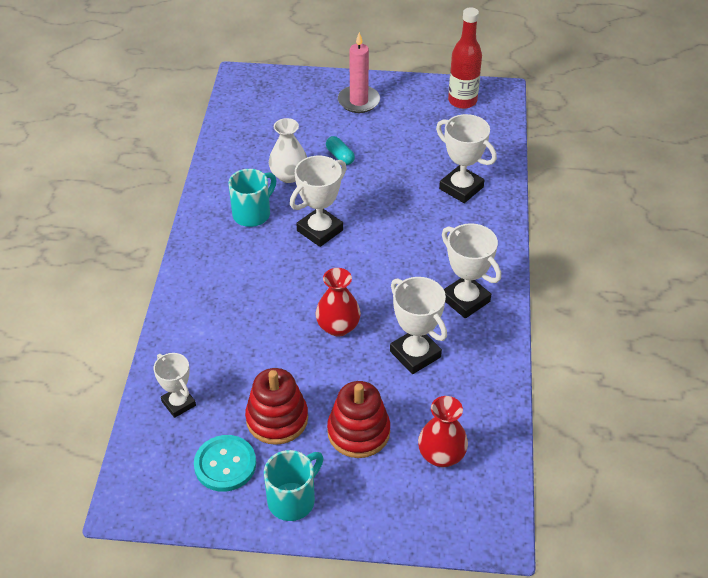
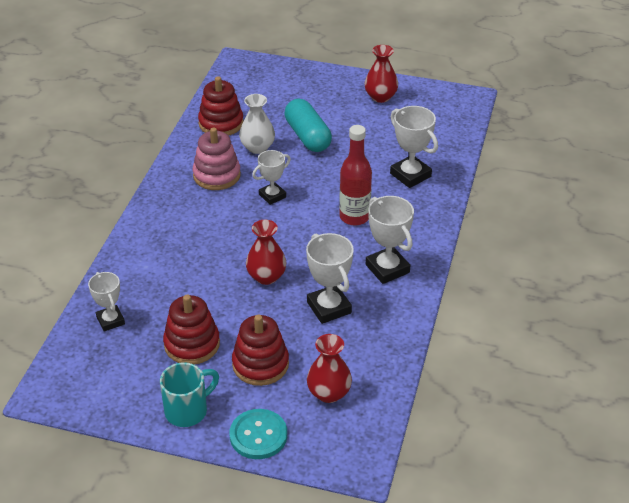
camera: 10 degrees right, 5 degrees down
(225, 464) = (137, 374): turquoise button -> turquoise button (258, 435)
(241, 152) = (221, 123): none -> red stacking toy
(252, 214) = (217, 175): turquoise mug -> pink stacking toy
(320, 230) = (272, 196): white trophy -> white trophy, size x0.66
(340, 156) = (307, 136): turquoise capsule -> turquoise capsule, size x2.02
(358, 101) = (337, 92): pink candle -> none
(406, 101) = (380, 97): none -> red vase
(462, 101) = (432, 102): red bottle -> red bottle (354, 217)

